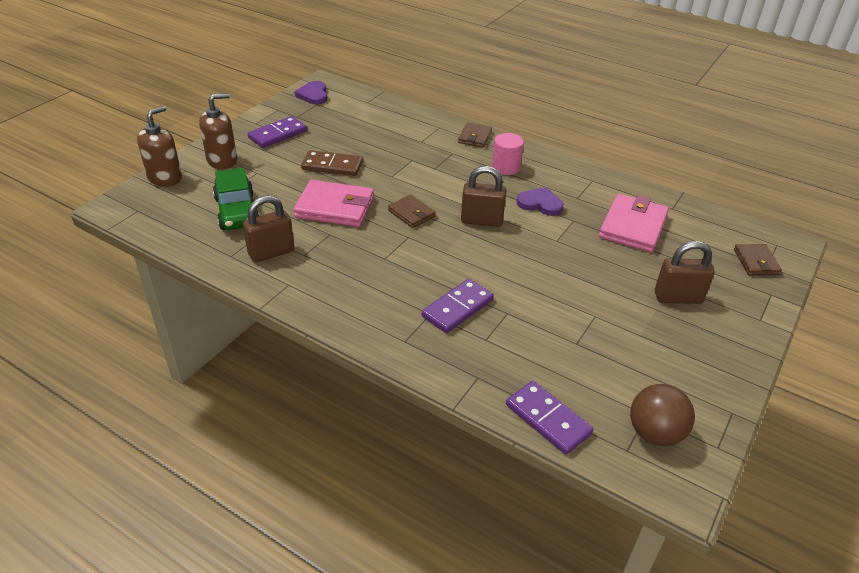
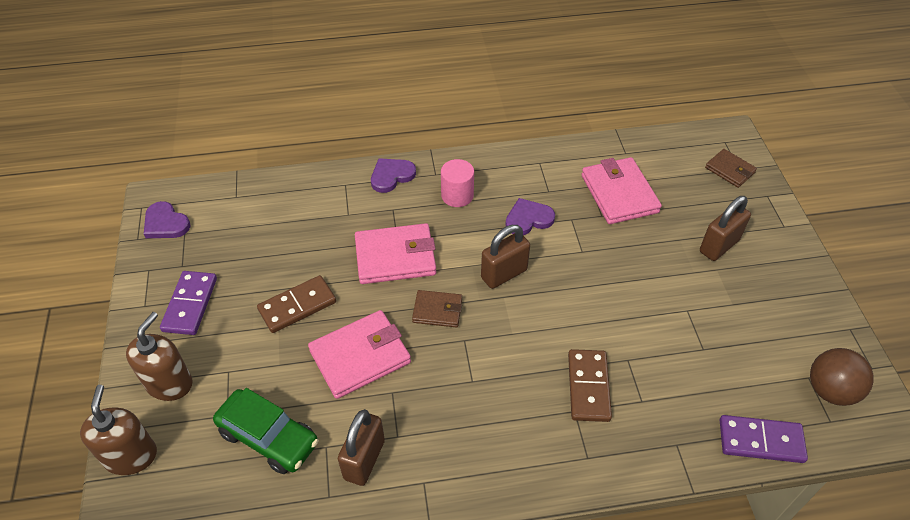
camera: 40 degrees left, 10 degrees up
(421, 175) = (395, 257): none -> pink wallet
(457, 308) = (588, 387): purple domino -> brown domino
(475, 137) = (391, 176): brown wallet -> purple heart

